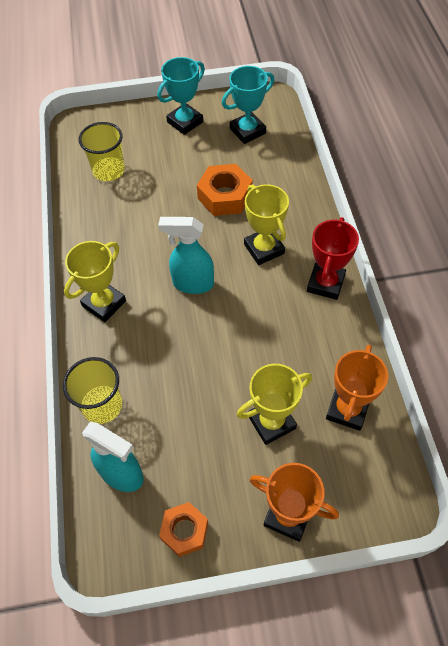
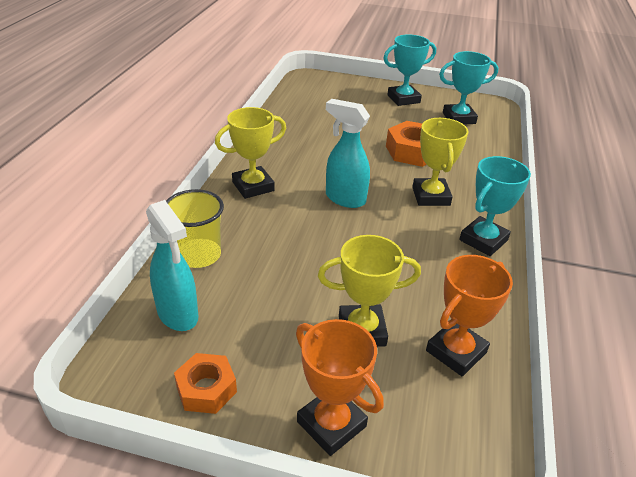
camera: 20 degrees right, 20 degrees down
(109, 170) = (317, 109): yellow cup -> none
(325, 283) = (483, 240): red trophy -> turquoise trophy

